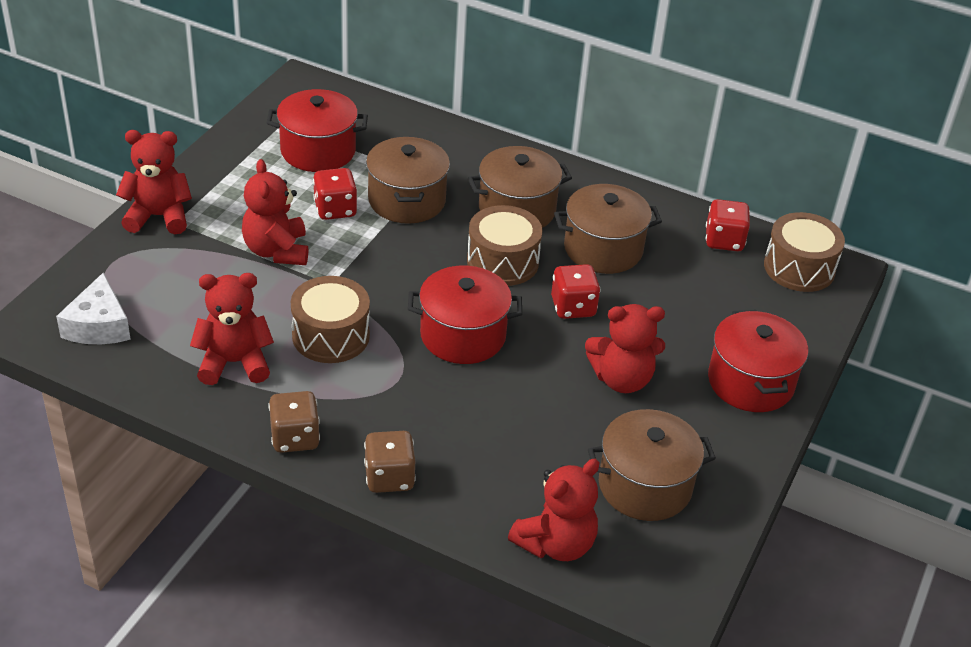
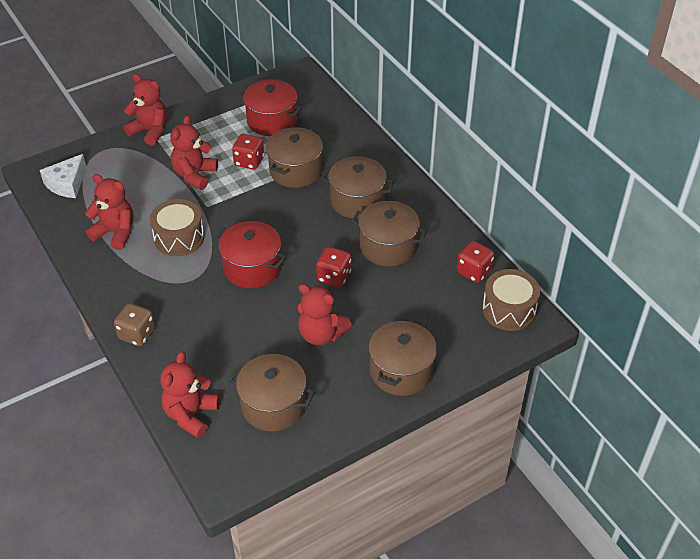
camera: 35 degrees right, 5 degrees up
(295, 438) = (108, 289): brown dice -> none
(502, 261) = (317, 231): brown drum -> none
(555, 544) = (191, 415): red teddy bear -> red teddy bear turned 120 degrees clockwise
(750, 382) = (401, 371): red pot -> brown pot

